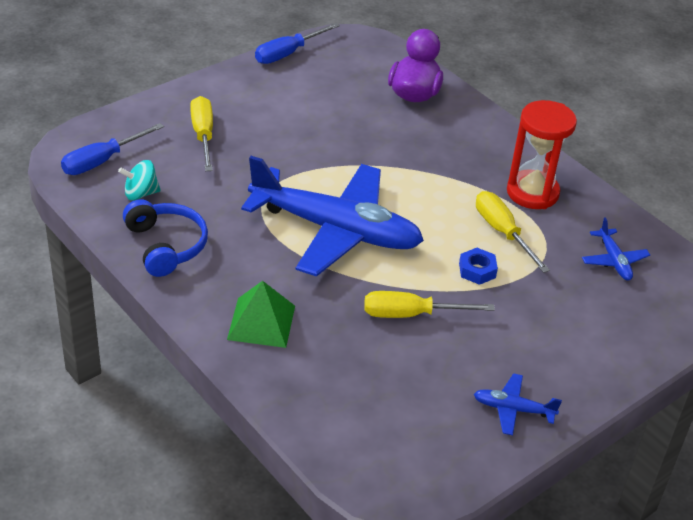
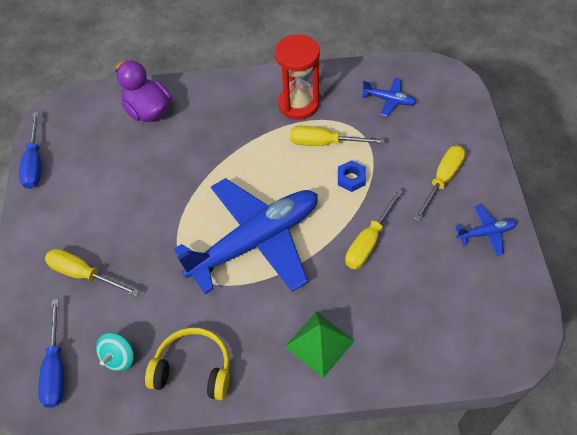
camera: 50 degrees left, 15 degrees up
(166, 246) = (193, 369): blue headphones -> yellow headphones
(513, 409) = (486, 233): blue plane -> blue plane turned 150 degrees counterclockwise
(548, 346) = (442, 180): none -> yellow screwdriver

